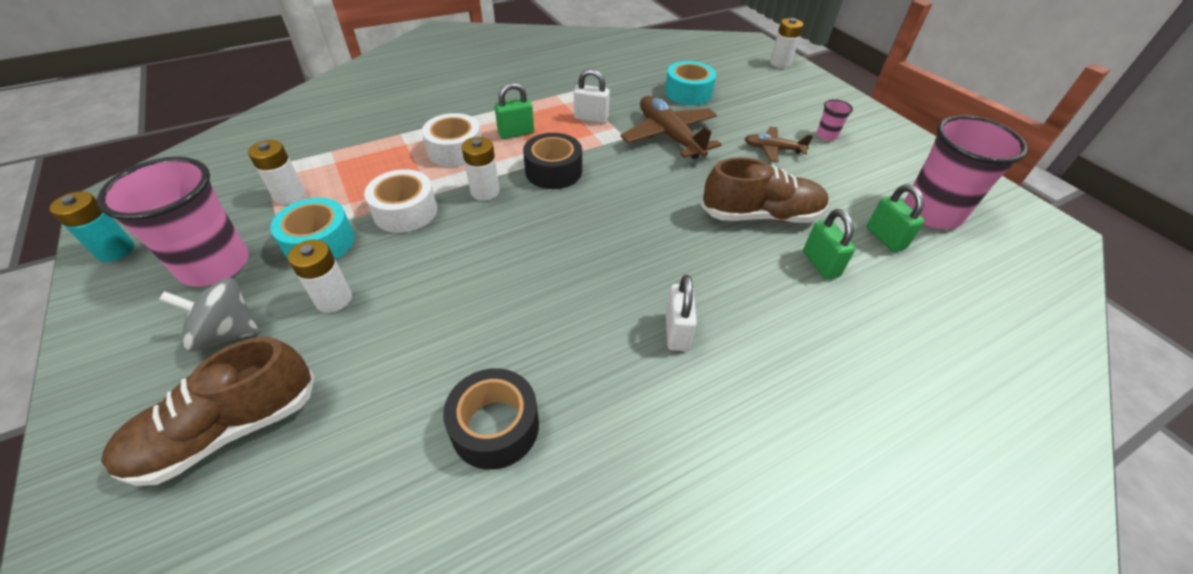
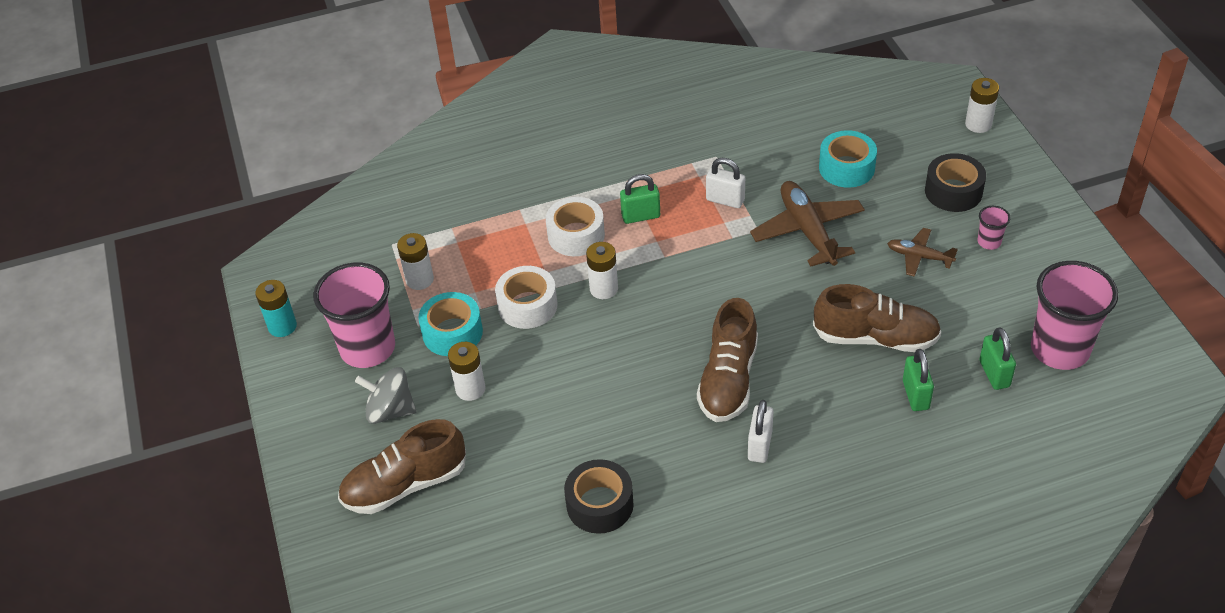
camera: 15 degrees right, 0 degrees up
(553, 171) = (674, 269): black tape -> black tape (953, 191)
(626, 265) = (728, 379): none -> brown shoe

